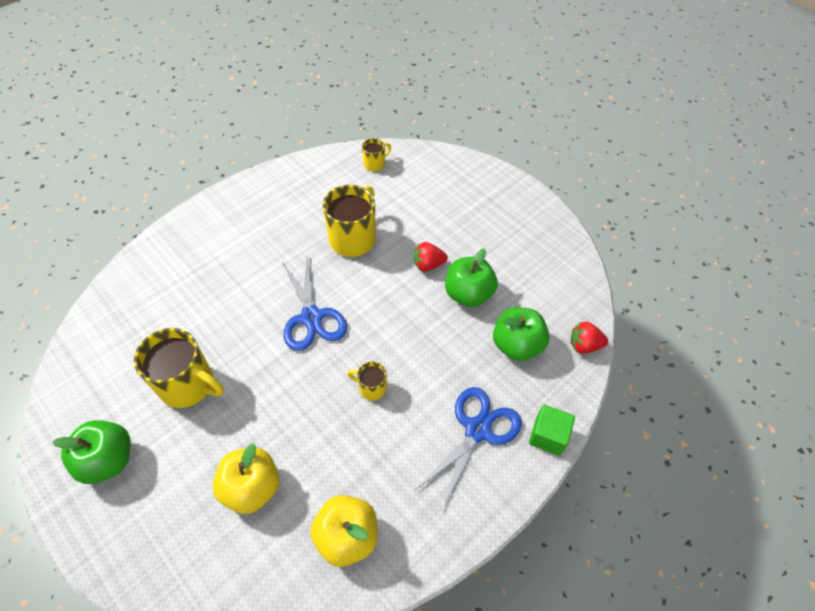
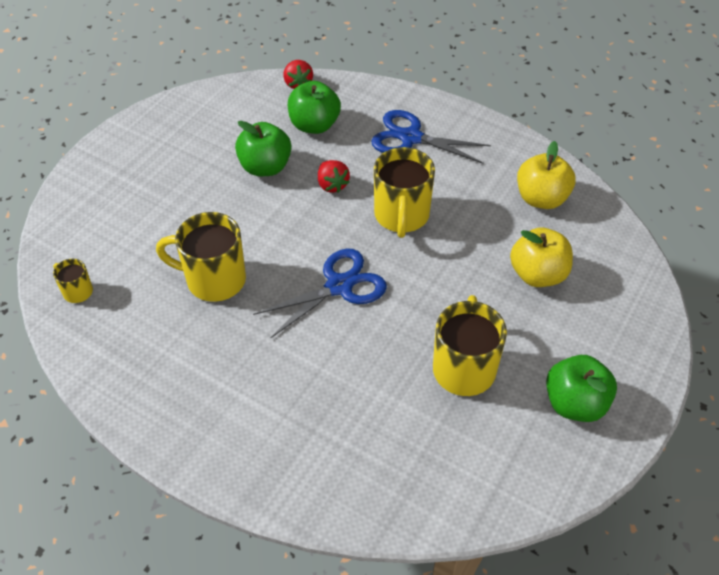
camera: 105 degrees left, 5 degrees down
(371, 388) = (401, 216): yellow mug -> yellow mug, size x1.99
(428, 265) = (235, 205): red strawberry -> red strawberry (332, 185)
(548, 436) = (396, 96): green cube -> none

